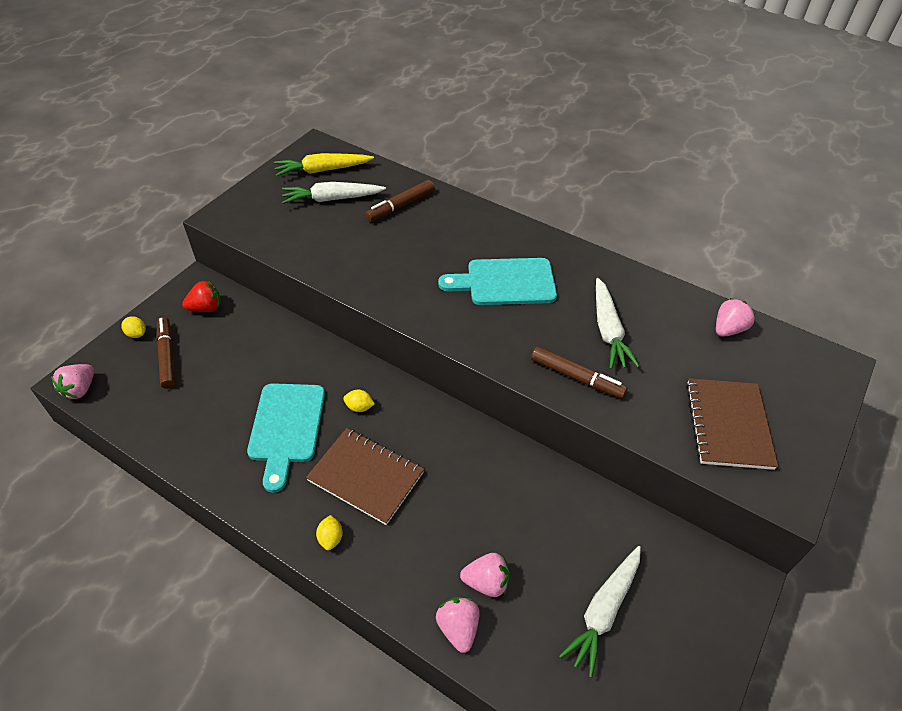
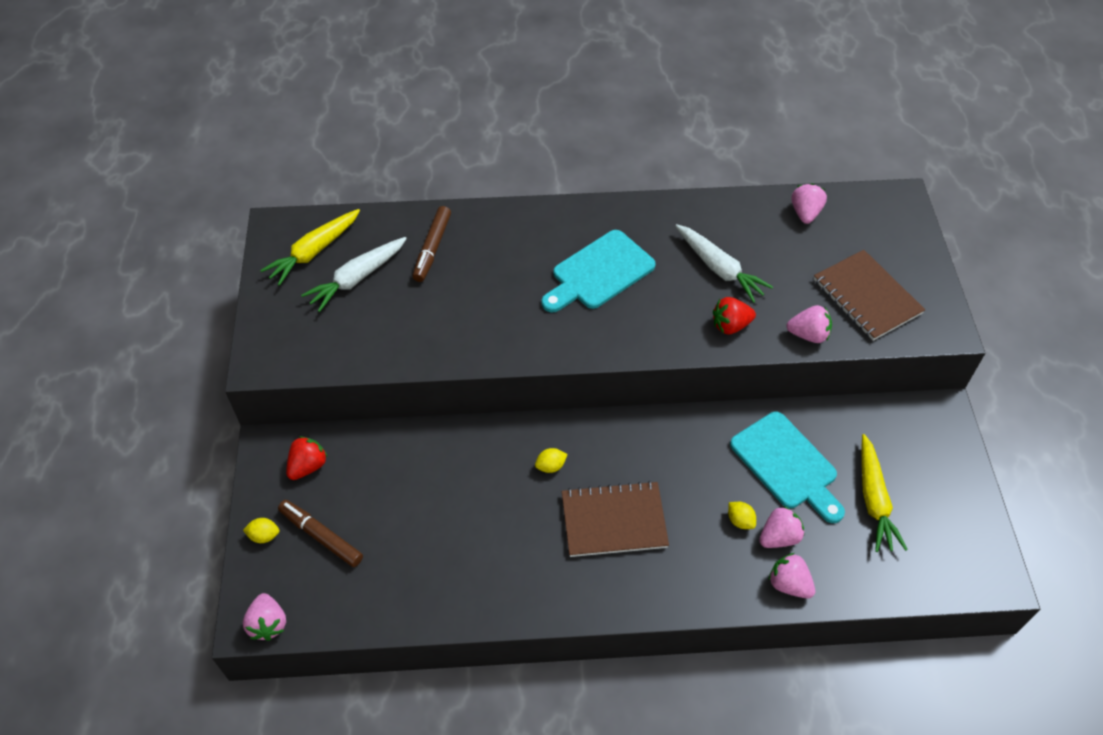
camera: 35 degrees left, 5 degrees up
(287, 428) = (505, 525): turquoise cutting board -> turquoise cutting board (787, 464)
(330, 538) = (634, 588): yellow lemon -> yellow lemon (740, 520)
(576, 377) = (730, 325): brown marker -> red strawberry
(603, 611) = (874, 500): white carrot -> yellow carrot
(641, 423) = (808, 334): none -> pink strawberry

